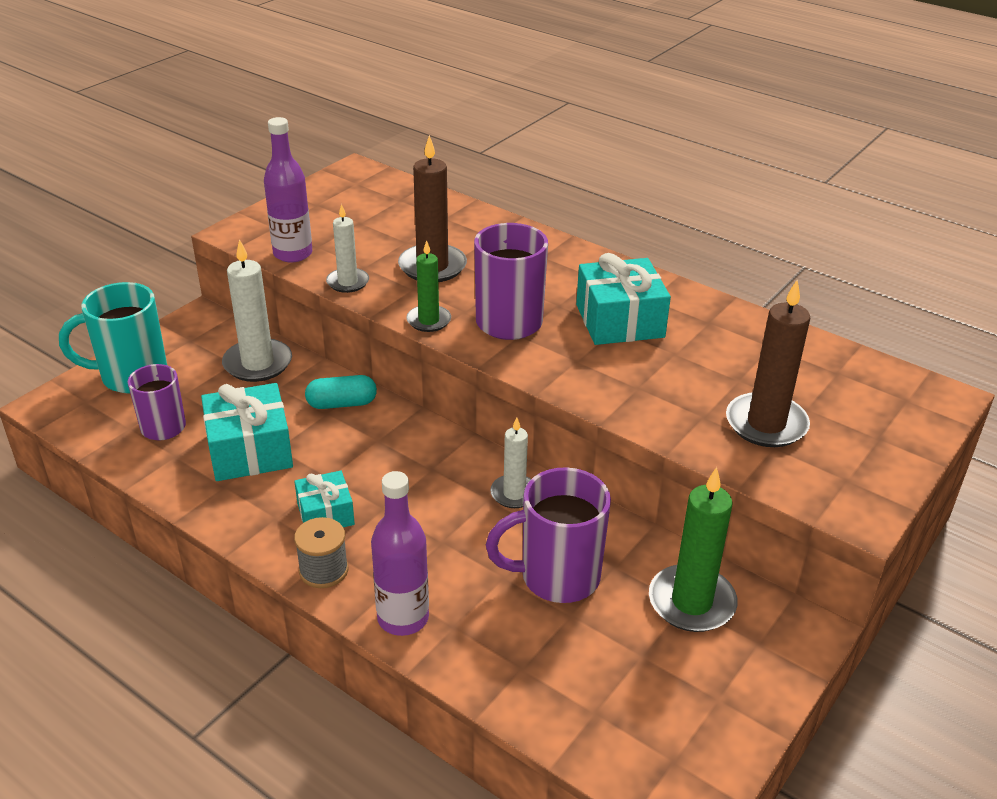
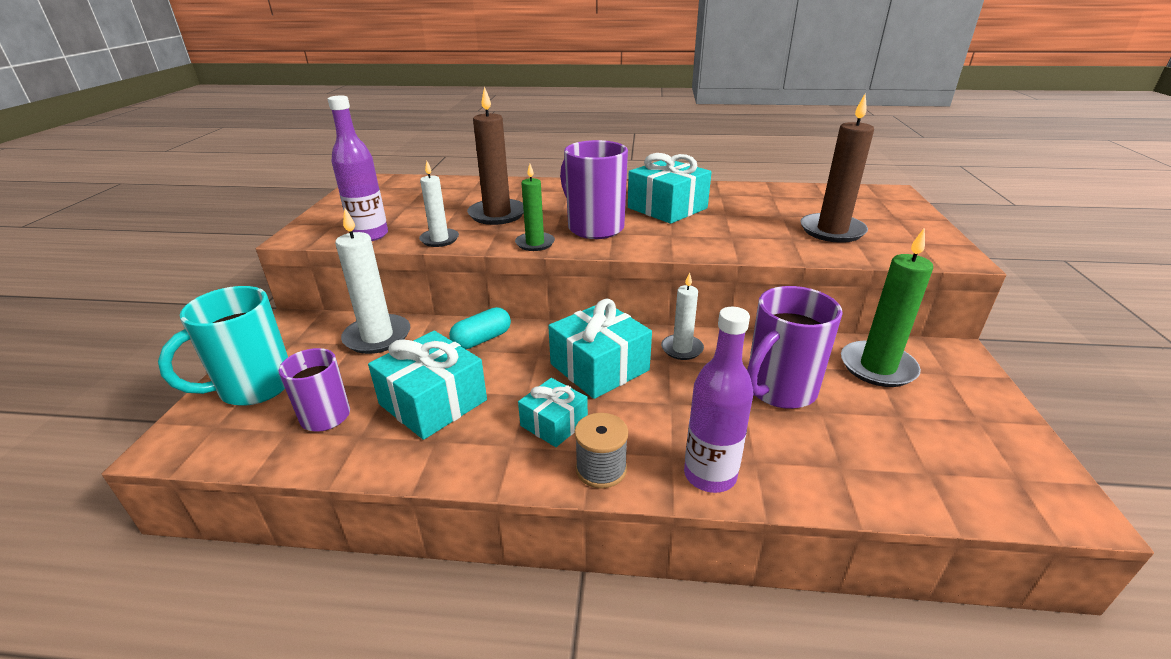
camera: 30 degrees left, 5 degrees down
(417, 478) = (599, 367): none -> turquoise gift

